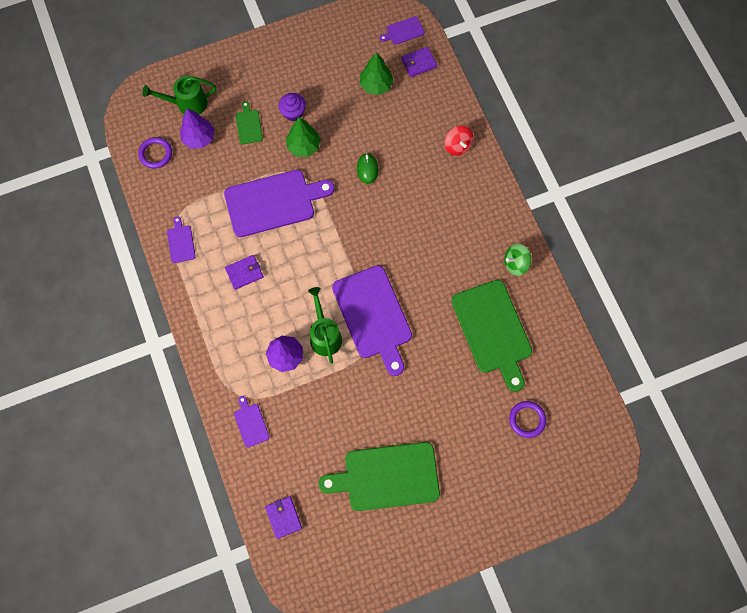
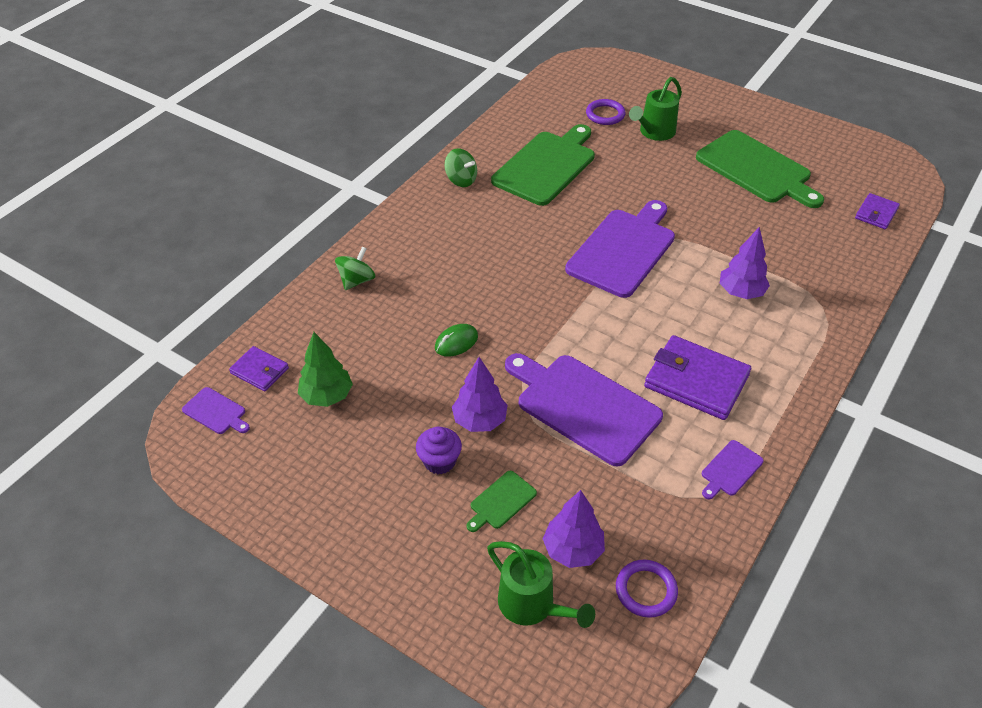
camera: 125 degrees left, 25 degrees down
(244, 273) = (696, 381): purple wallet -> purple wallet, size x1.85
(251, 423) = (834, 281): purple cutting board -> none
(303, 146) = (480, 421): green tree -> purple tree
(324, 334) = (684, 275): green watering can -> green watering can (654, 133)
(457, 146) = (357, 280): red spinning top -> green spinning top

